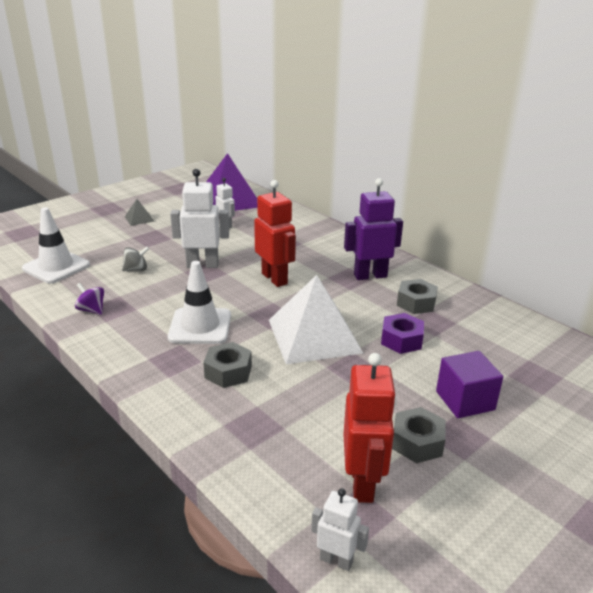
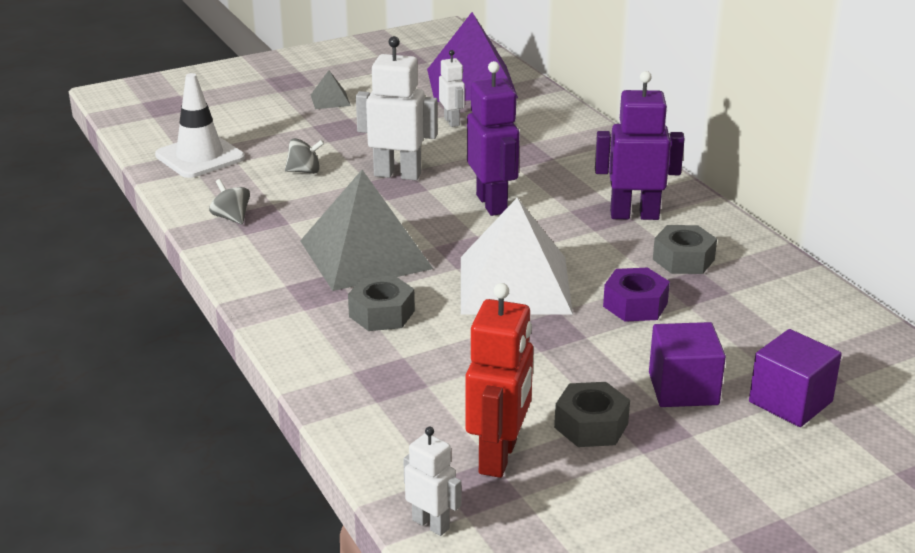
camera: 15 degrees right, 0 degrees up
(92, 310) = (231, 217): purple spinning top -> grey spinning top
(200, 326) = (365, 254): white traffic cone -> grey pyramid
(275, 278) = (492, 204): red robot -> purple robot
(539, 399) = (790, 402): none -> purple cube

